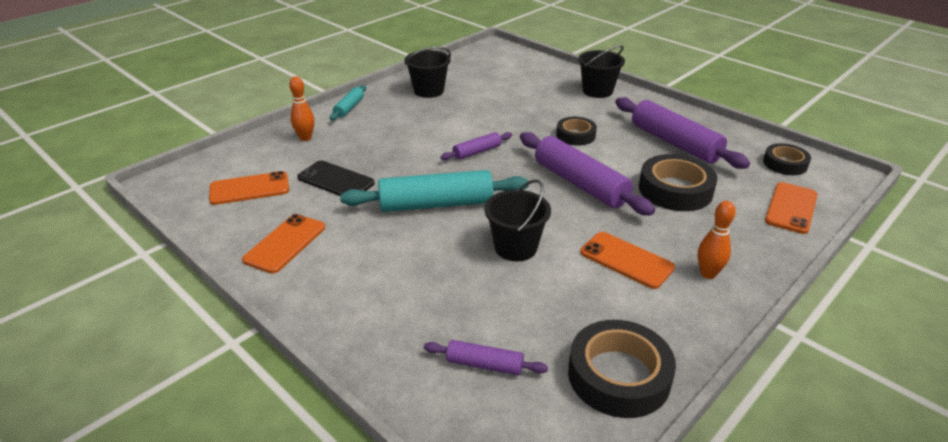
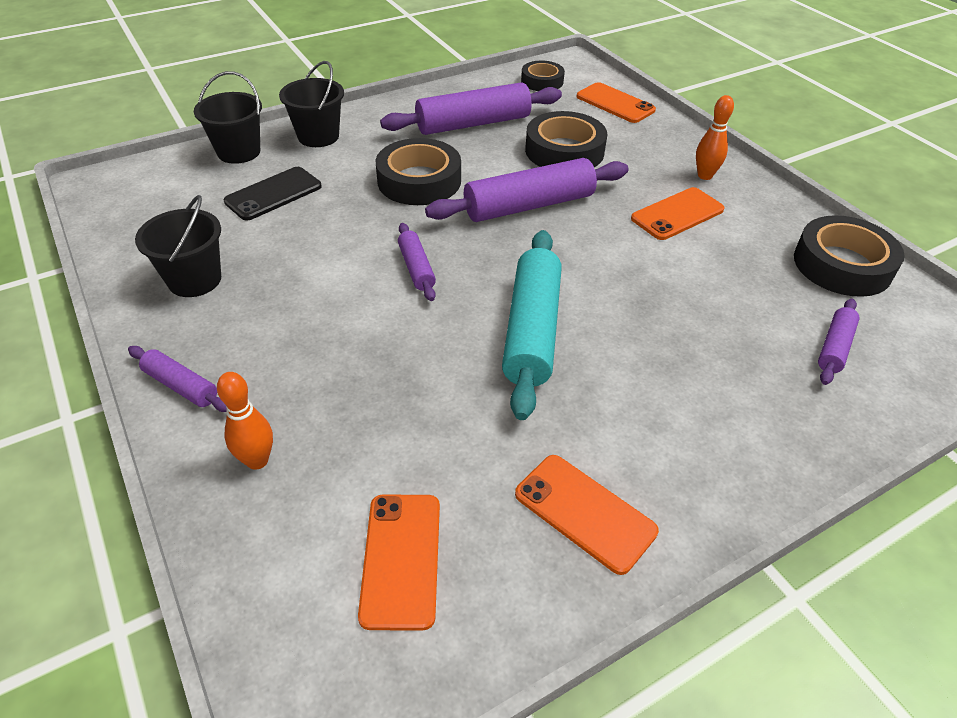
camera: 75 degrees left, 10 degrees up
(336, 180) = (425, 431): black phone -> black phone (273, 194)
(349, 108) = (181, 386): turquoise rolling pin -> purple rolling pin
(515, 247) = (641, 282): black bucket -> black bucket (239, 152)
(575, 135) = (419, 181): black tape -> black tape, size x1.63

